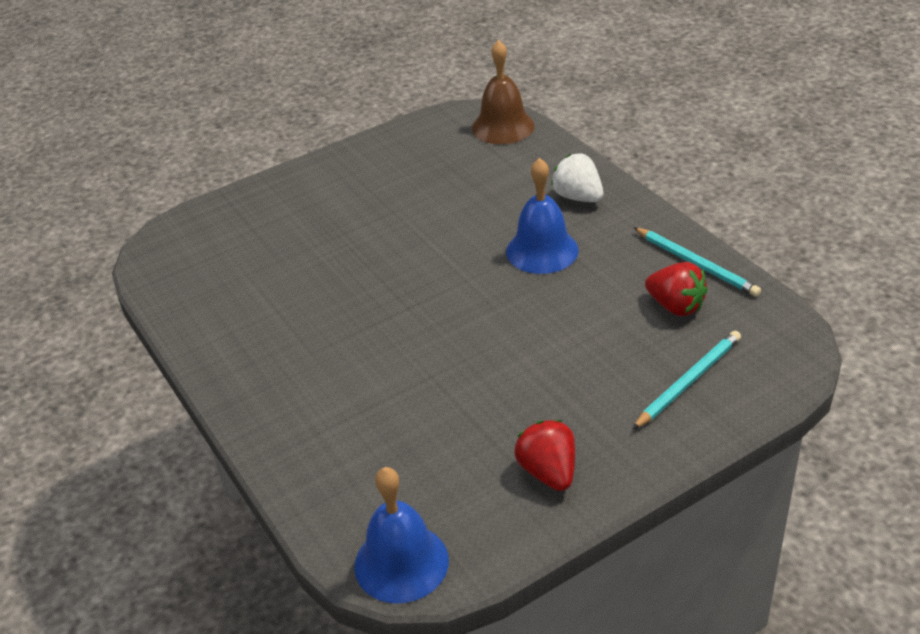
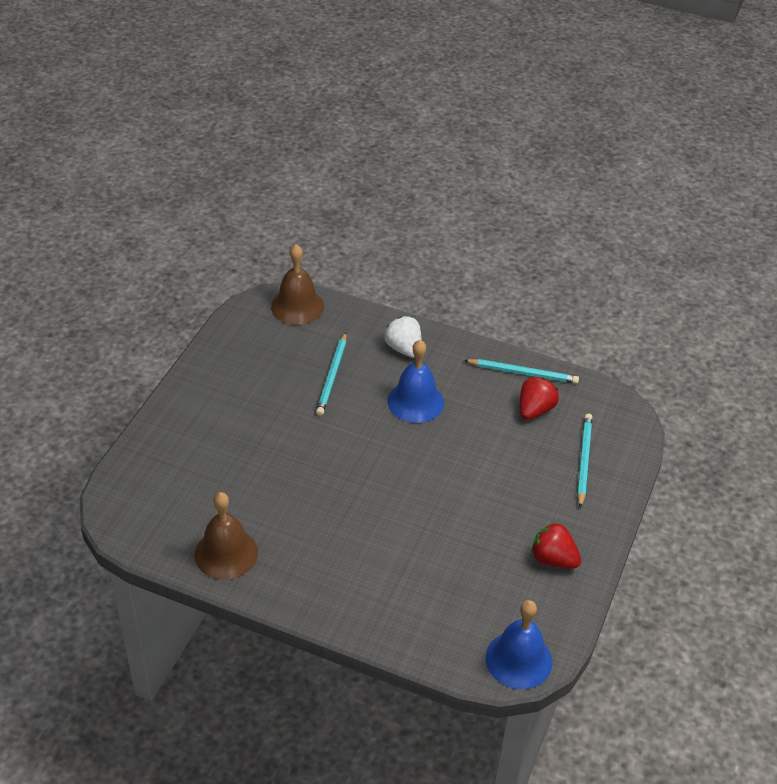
camera: 40 degrees left, 5 degrees up
(213, 318) = (226, 553): none -> brown bell
(476, 198) = (332, 376): none -> turquoise pencil
(578, 197) = (404, 349): white strawberry -> white strawberry turned 45 degrees clockwise
(675, 306) = (535, 410): red strawberry -> red strawberry turned 60 degrees counterclockwise

